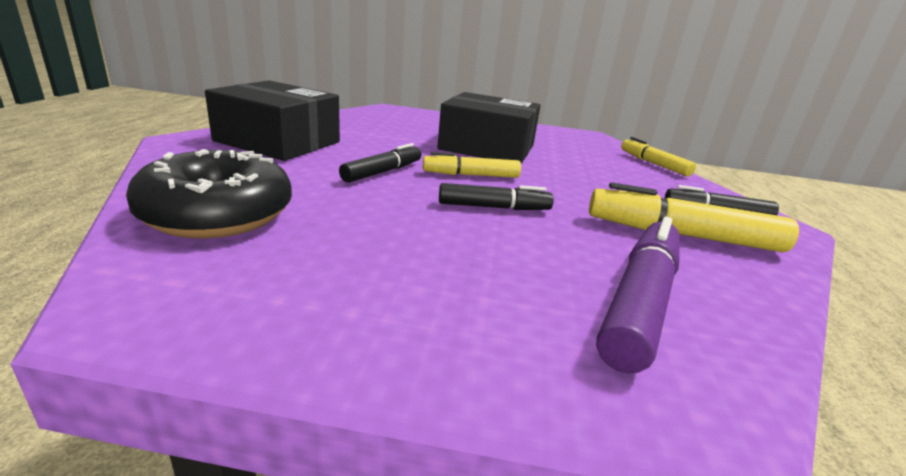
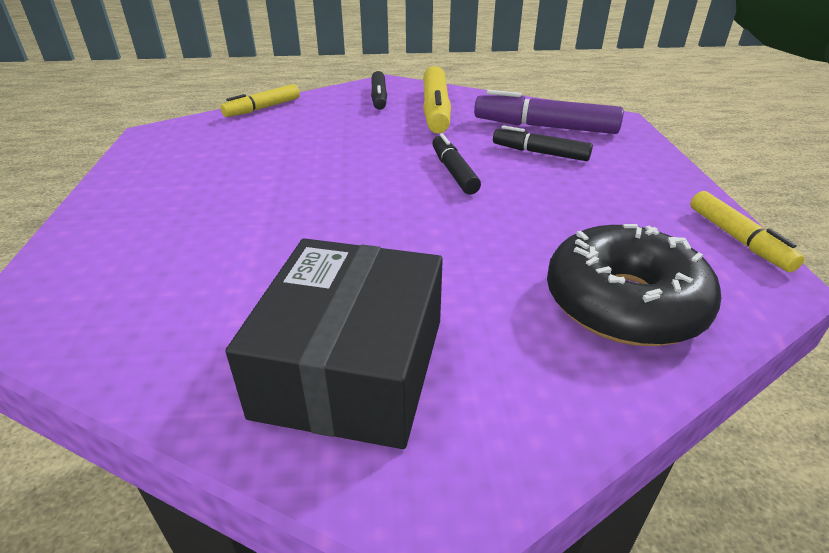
camera: 100 degrees left, 10 degrees up
(383, 172) = (413, 239): black marker -> black marker (540, 153)
(471, 175) = (377, 189): yellow marker -> yellow marker (738, 239)
(487, 147) = (260, 189): black box -> none

